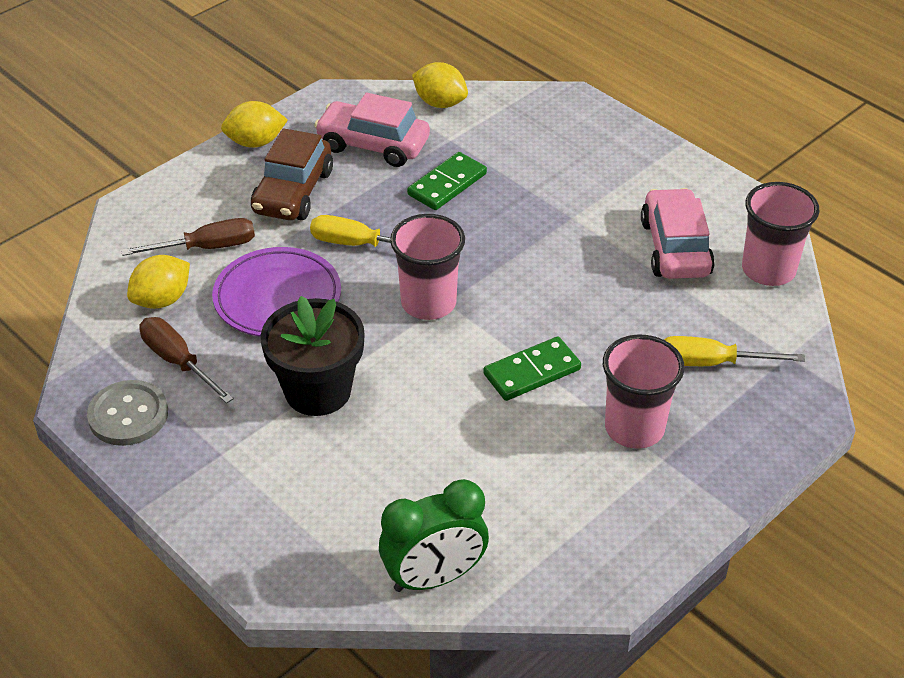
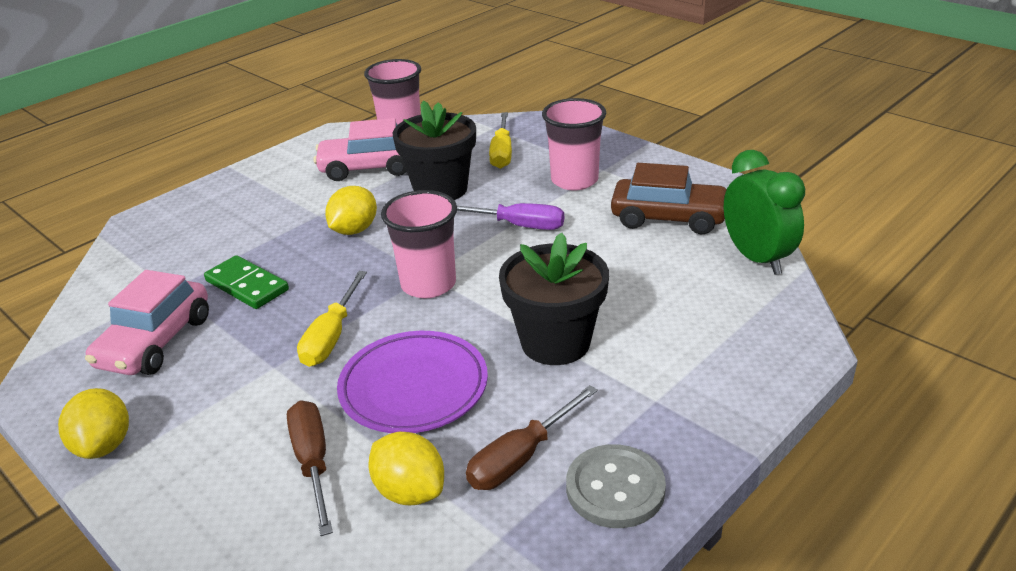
camera: 90 degrees left, 10 degrees down
(293, 192) = (223, 397): brown car -> brown car (668, 218)
(440, 103) = (99, 300): yellow lemon -> yellow lemon (354, 230)
(532, 372) = (518, 225): green domino -> purple screwdriver
(619, 308) = (440, 189): none -> black flower pot

